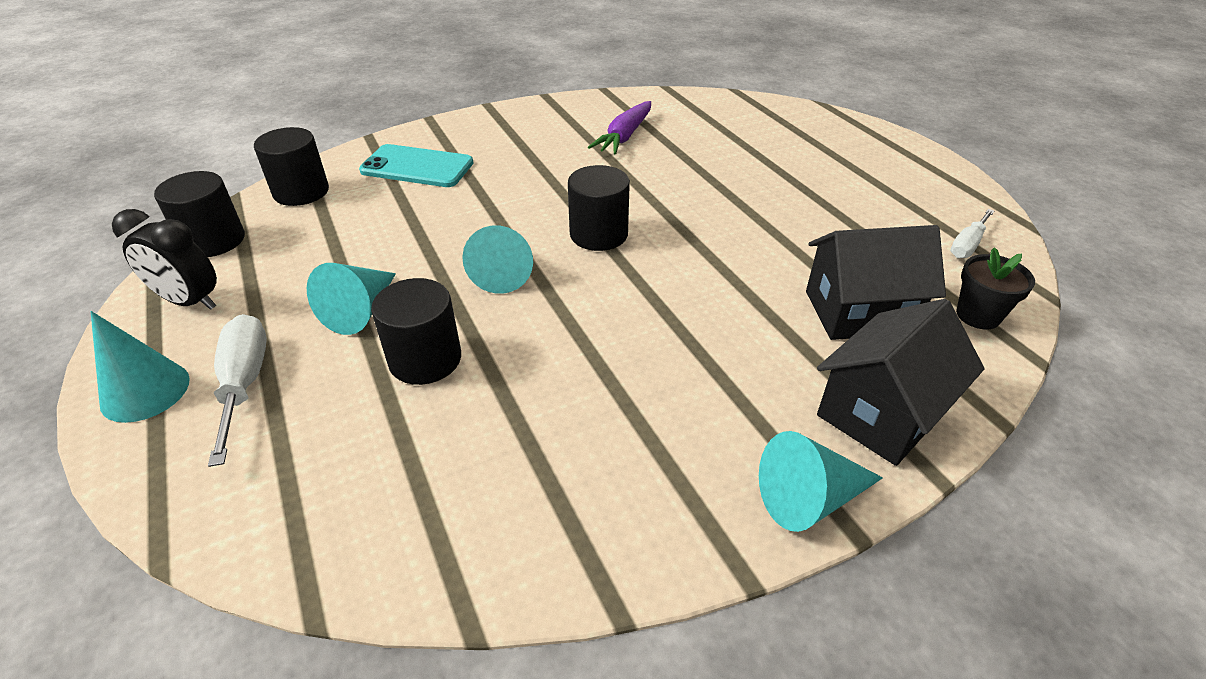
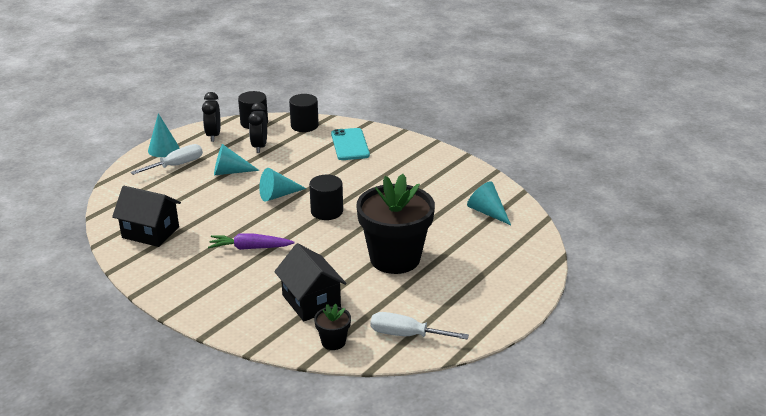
camera: 65 degrees right, 10 degrees down
(310, 254) = (259, 147): none -> black clock
(425, 359) = (209, 196): black cylinder -> none
(624, 136) = (438, 193): purple carrot -> purple carrot (250, 248)
(770, 207) = (395, 258): none -> black flower pot
(810, 498) = (178, 303): turquoise cone -> turquoise cone (487, 212)
(881, 412) = (237, 316): black house -> black house (150, 232)
(967, 245) = (406, 335): white screwdriver -> white screwdriver, size x1.55

